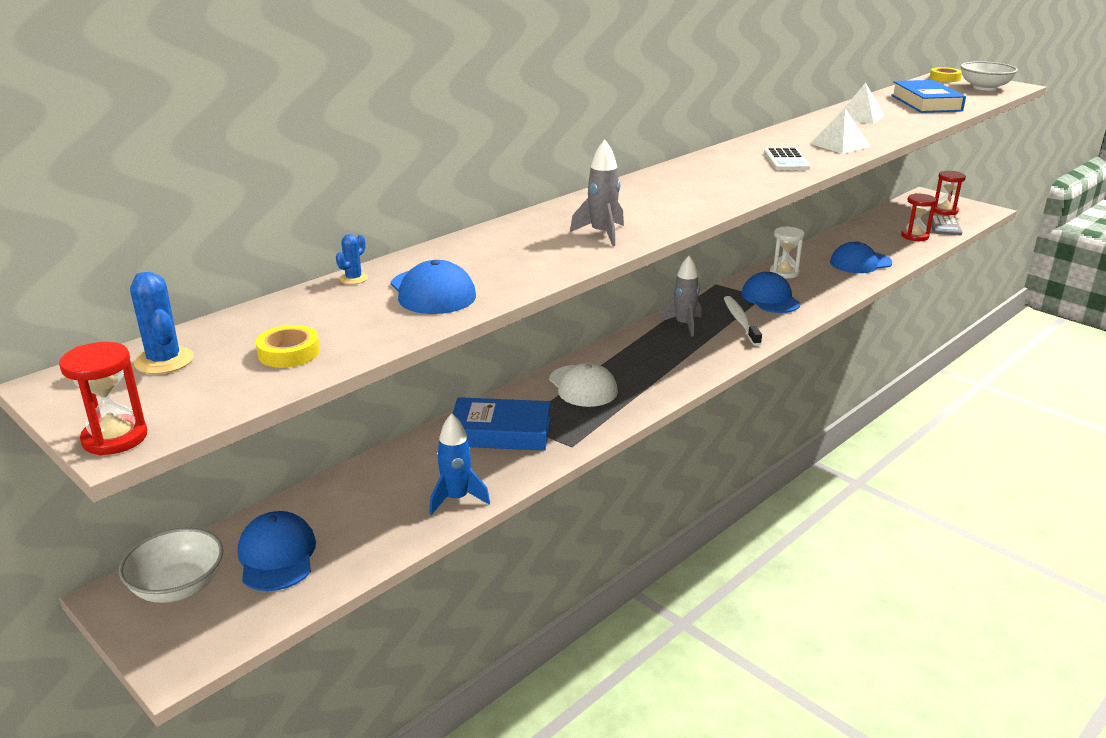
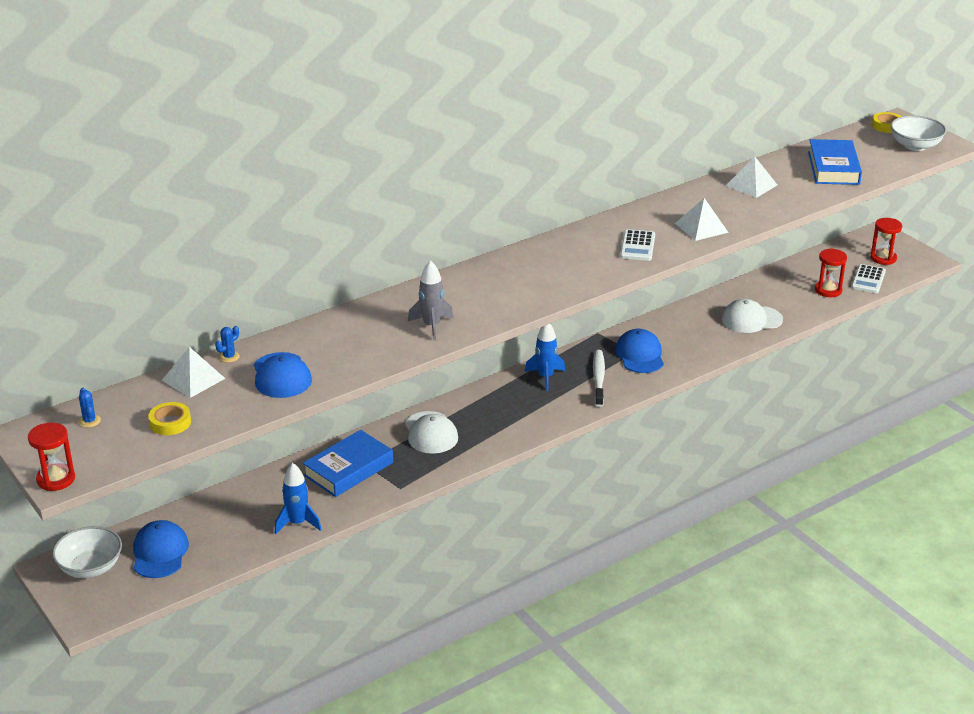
camera: 10 degrees right, 5 degrees up
(164, 361) = (89, 421): blue cactus -> blue cactus, size x0.58
(310, 304) = (193, 379): none -> white pyramid
(500, 432) = (348, 469): blue book -> blue book turned 60 degrees counterclockwise
(683, 325) = (545, 377): grey rocket -> blue rocket
(784, 273) = (670, 325): white hourglass -> none
(860, 263) = (751, 319): blue cap -> white cap
(944, 226) = (868, 279): grey calculator -> white calculator

